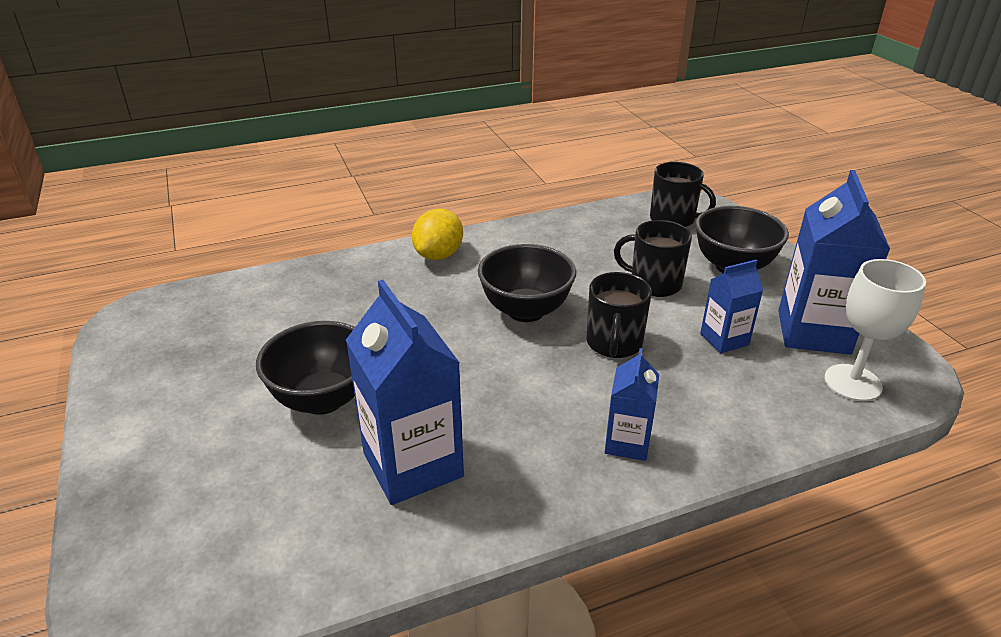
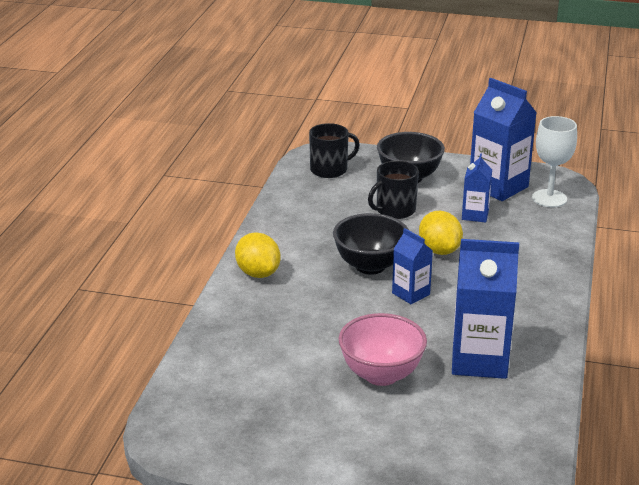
camera: 55 degrees left, 5 degrees down
(323, 399) = (381, 375): black bowl -> pink bowl
(614, 343) = (439, 250): black mug -> yellow lemon
(627, 443) = (529, 284): blue carton -> blue carton (411, 294)

